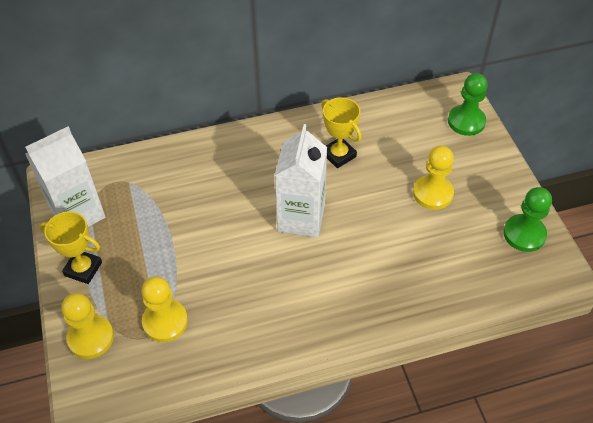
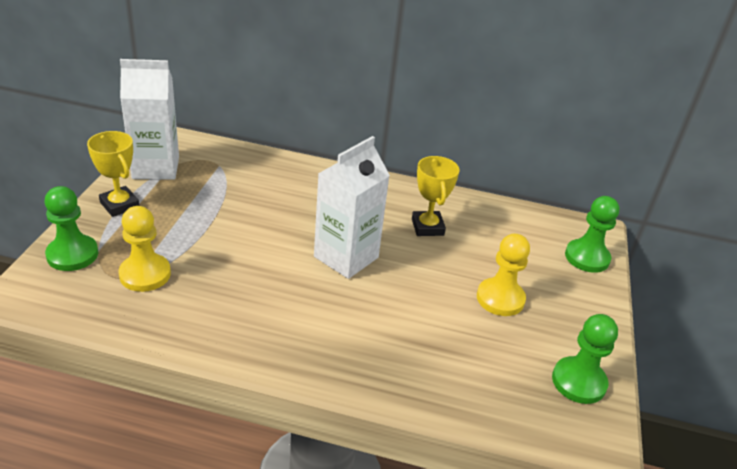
camera: 25 degrees right, 15 degrees down
(91, 338) = (72, 254): yellow pawn -> green pawn

